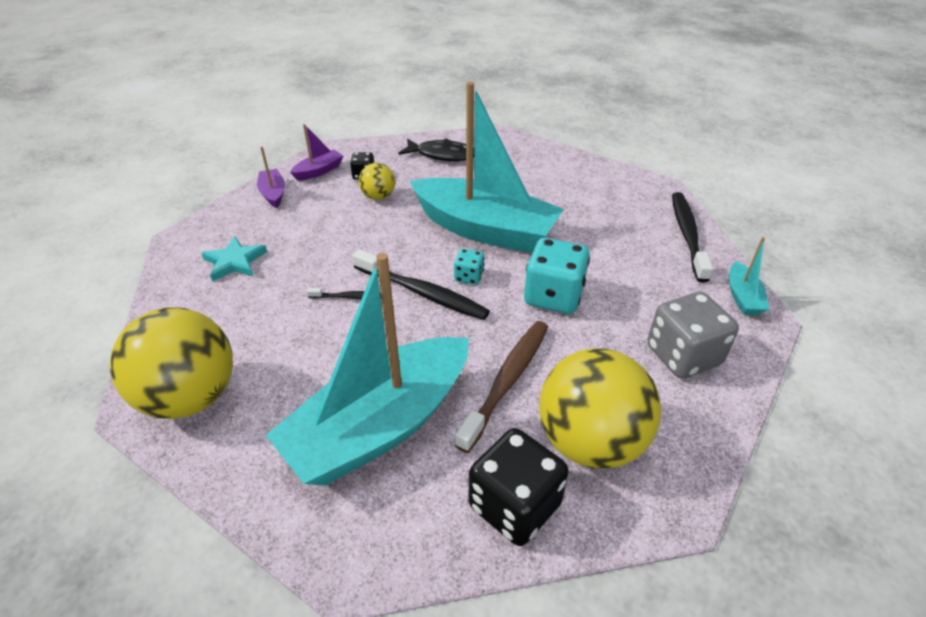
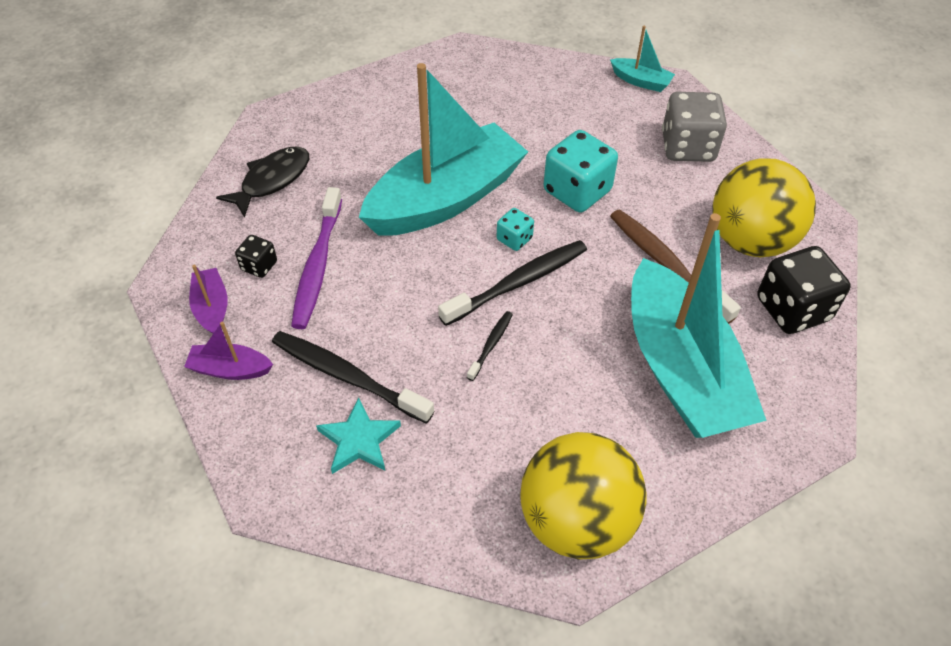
camera: 65 degrees left, 10 degrees up
(378, 196) = (317, 266): yellow ball -> purple toothbrush
(687, 235) = (545, 69): black toothbrush -> black toothbrush (347, 376)

